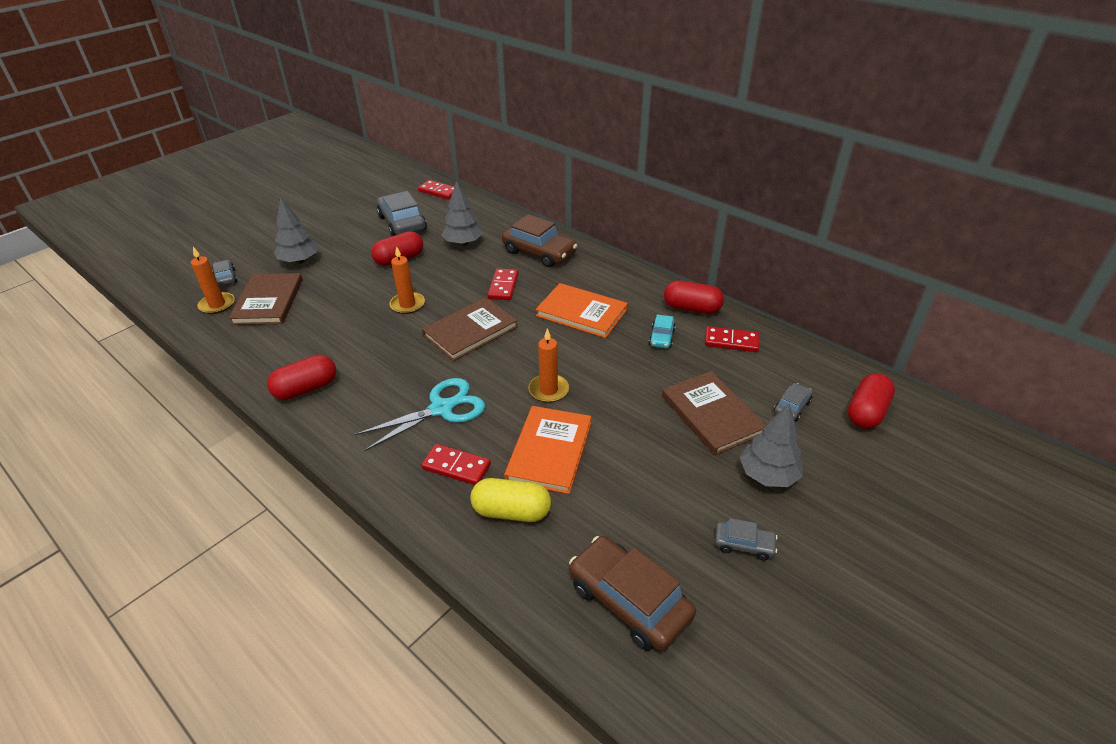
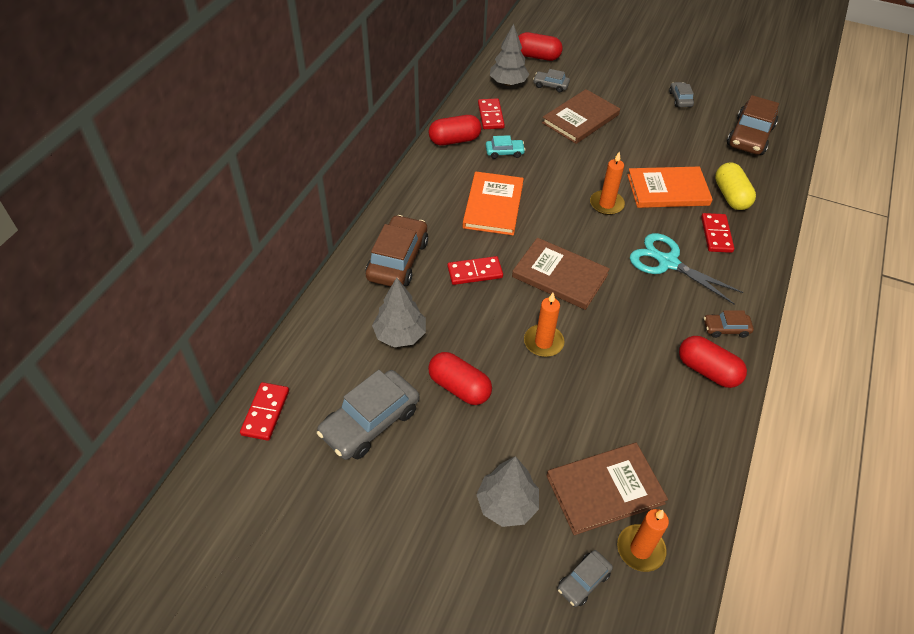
camera: 110 degrees left, 10 degrees up
(335, 420) = (726, 329): none -> brown car
(691, 308) = (454, 140): red capsule -> red capsule turned 75 degrees clockwise
(768, 475) = (620, 93): grey tree -> grey tree (508, 83)

